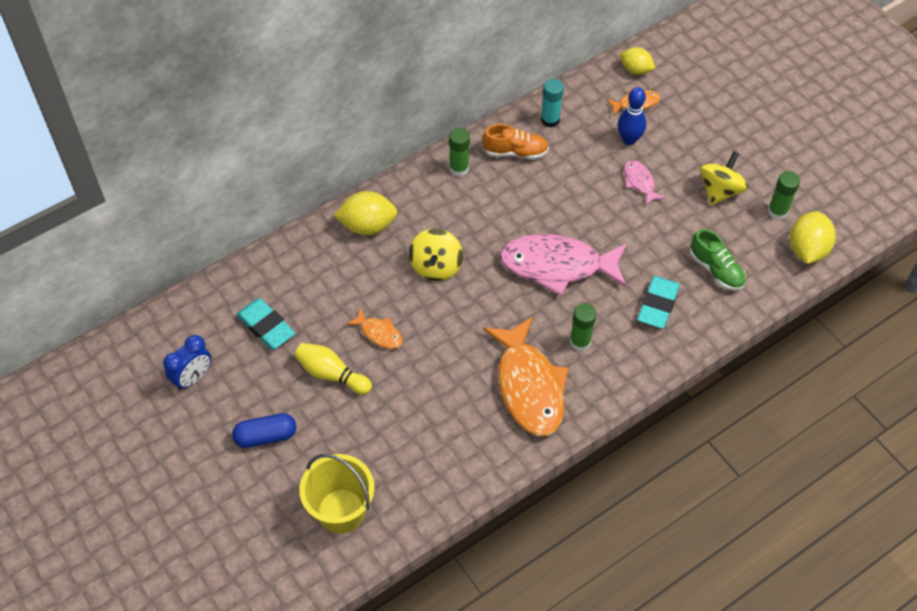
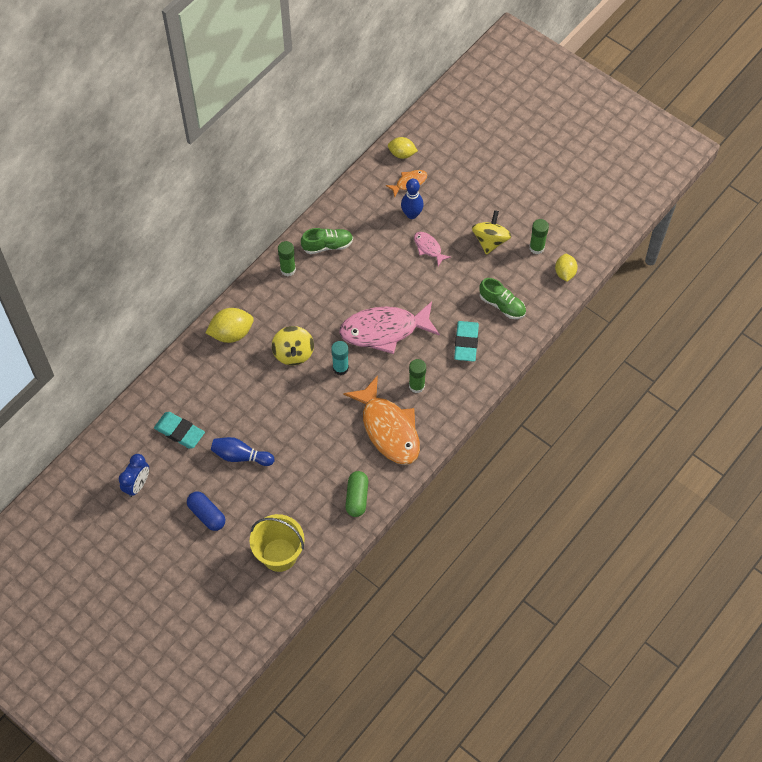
camera: 15 degrees left, 5 degrees up
(266, 436) = (207, 514): blue capsule -> blue capsule turned 75 degrees clockwise
(331, 374) = (240, 456): yellow bowling pin -> blue bowling pin
(379, 333) = (266, 416): orange fish -> none
(463, 463) = (357, 497): none -> green capsule
(515, 152) = (327, 245): orange shoe -> green shoe
(550, 120) = (347, 212): turquoise glue stick -> turquoise glue stick (340, 368)
(807, 249) = (565, 273): yellow lemon -> yellow lemon, size x0.66

